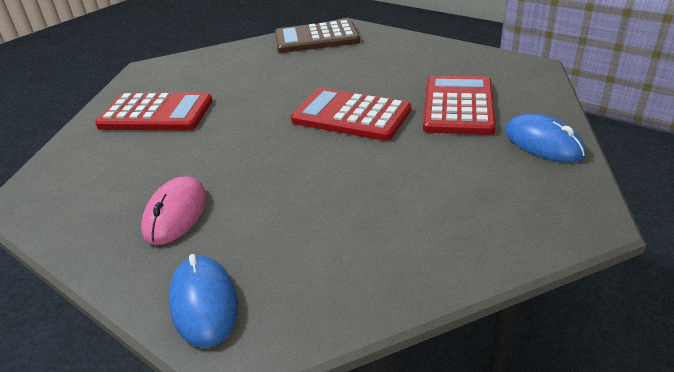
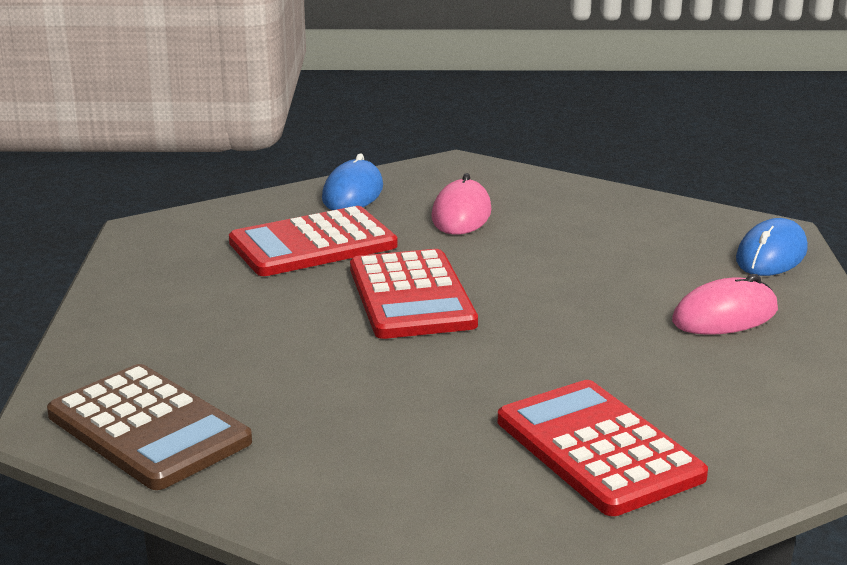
camera: 130 degrees left, 10 degrees down
(457, 175) = (461, 214): none -> pink mouse

